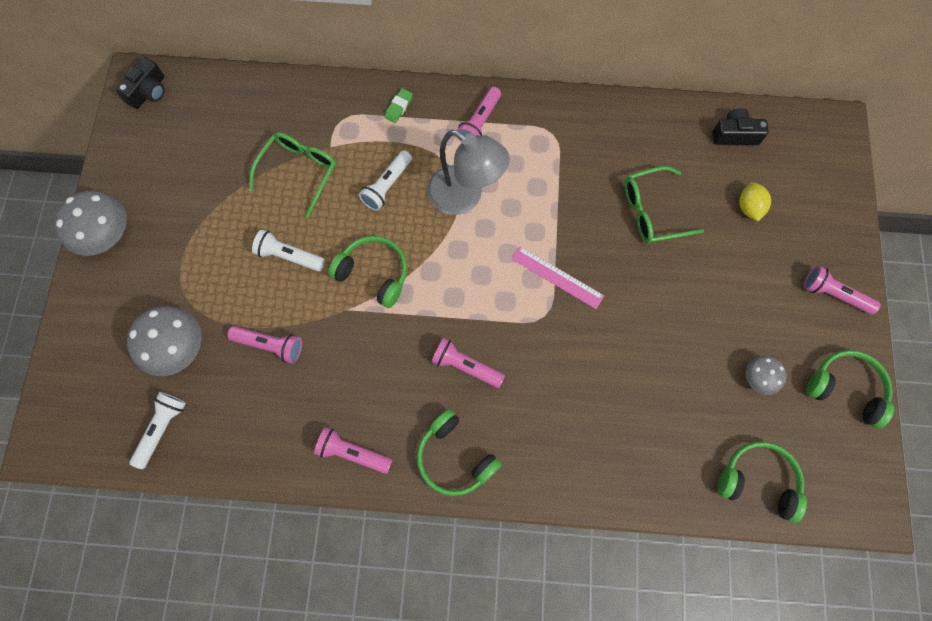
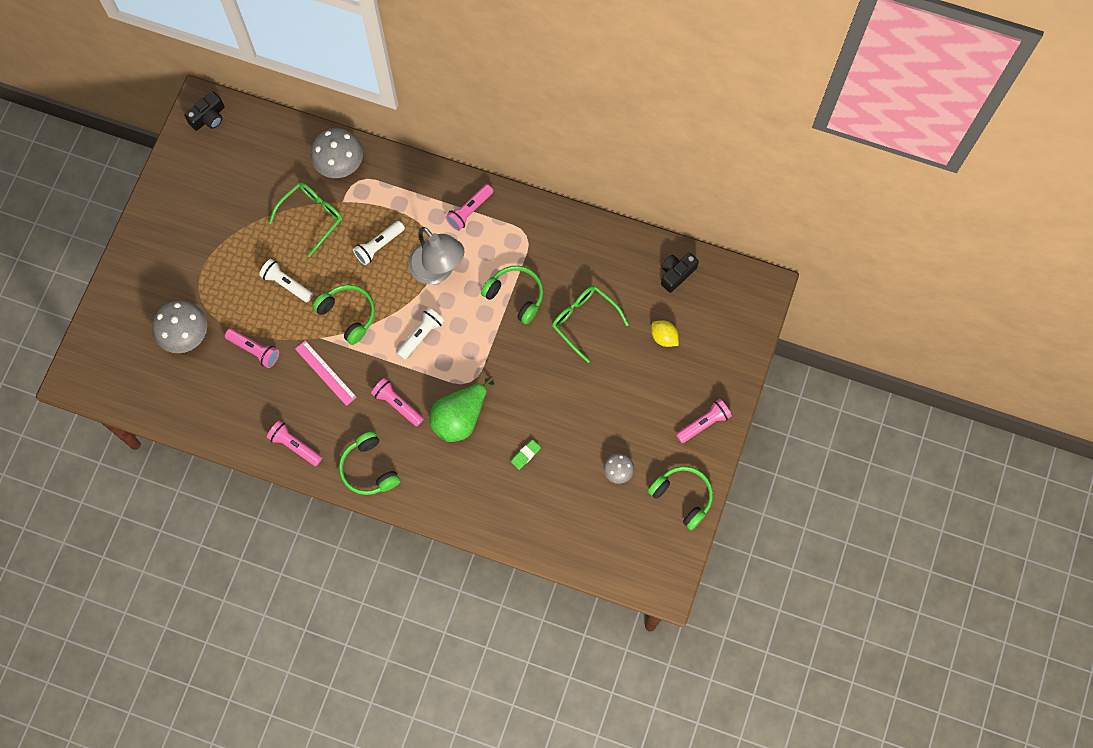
camera: 15 degrees right, 0 degrees up
(107, 236) = (151, 232): grey mushroom -> grey mushroom (340, 164)
(162, 429) = (160, 392): white flashlight -> white flashlight (421, 335)
(399, 107) = (407, 181): green eraser -> green eraser (525, 455)
(547, 362) = (460, 417): none -> green pear
(557, 277) = (490, 354): pink ruler -> pink ruler (325, 373)
(652, 212) = (584, 321): green glasses -> green glasses turned 45 degrees clockwise
(735, 135) = (676, 274): black camera -> black camera turned 60 degrees counterclockwise
(749, 207) = (664, 337): yellow lemon -> yellow lemon turned 60 degrees counterclockwise
(758, 481) = (588, 545): green headphones -> green headphones (515, 296)
(833, 294) = (704, 424): pink flashlight -> pink flashlight turned 105 degrees clockwise

